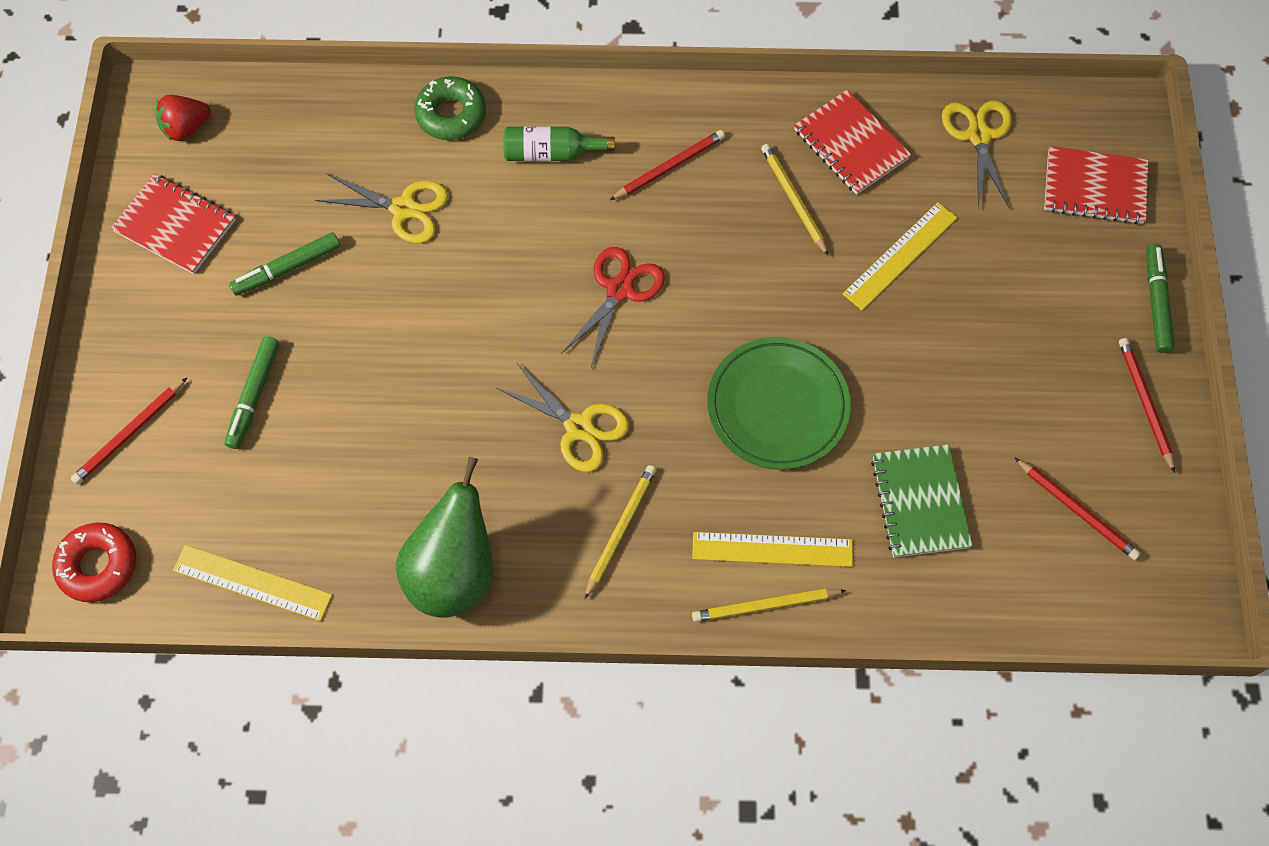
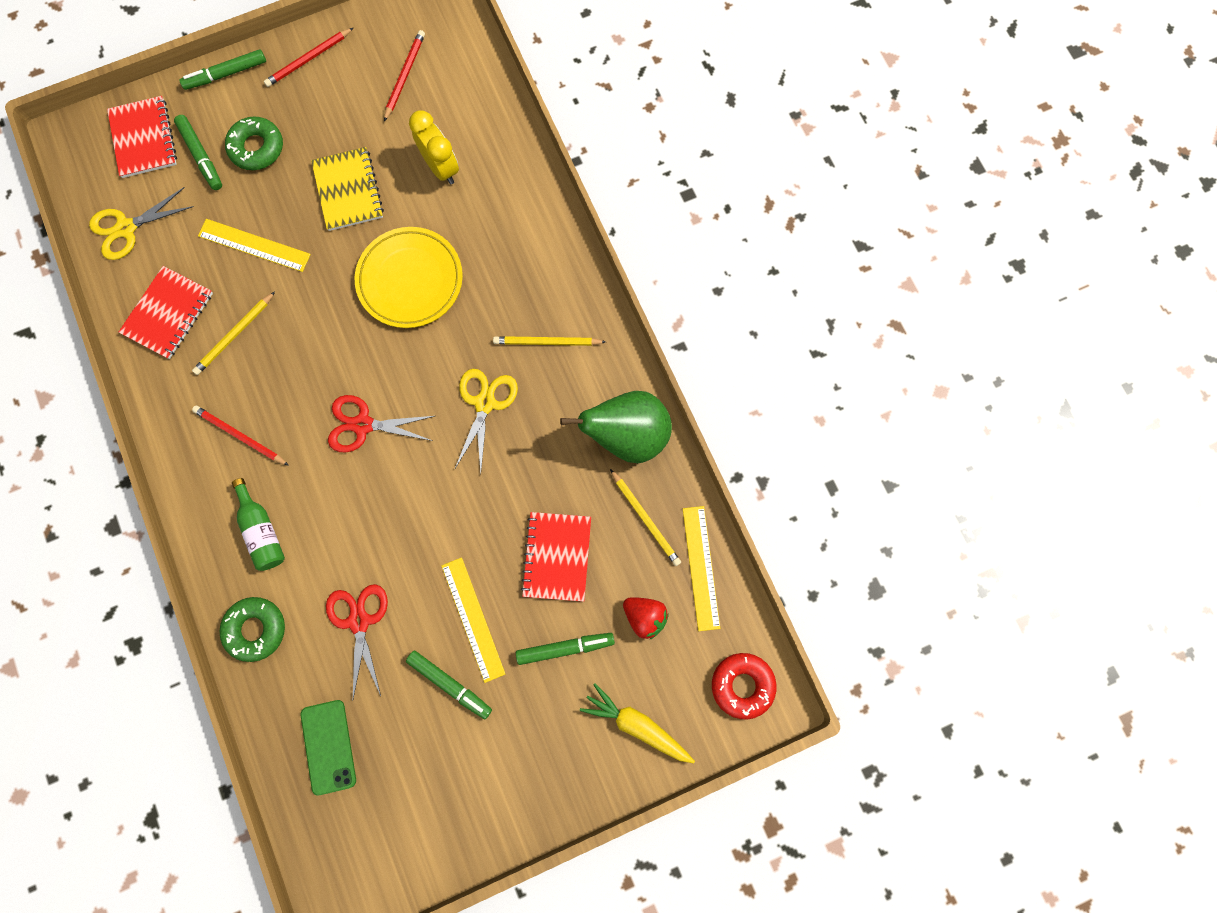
camera: 115 degrees left, 10 degrees up
(130, 433) = (637, 725): red pencil -> yellow carrot
(175, 226) = (451, 800): red notebook -> red notebook (557, 557)
(186, 128) = (355, 849): red strawberry -> red strawberry (645, 617)
(296, 138) = (328, 747): none -> green phone
(403, 209) = (359, 621): yellow scissors -> red scissors
(765, 606) = (556, 232): yellow pencil -> yellow pencil (645, 519)
(772, 549) = (516, 243): yellow ruler -> yellow ruler (473, 619)
(777, 406) = (410, 280): green plate -> yellow plate
(920, 502) = (441, 167): green notebook -> yellow clock
(931, 382) = (348, 190): none -> yellow notebook
(1034, 301) = (257, 148): none -> green donut
(1046, 239) = (201, 156): none -> green marker

